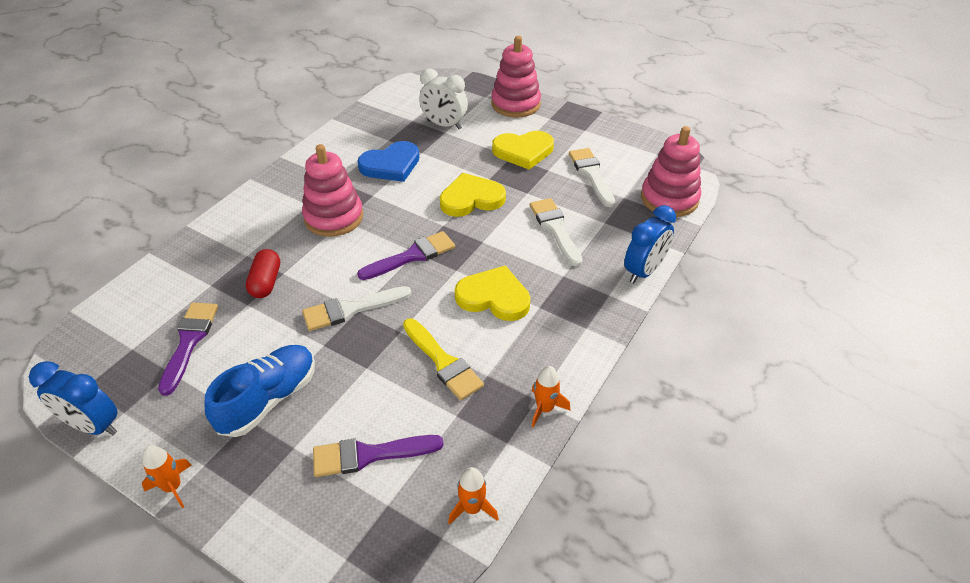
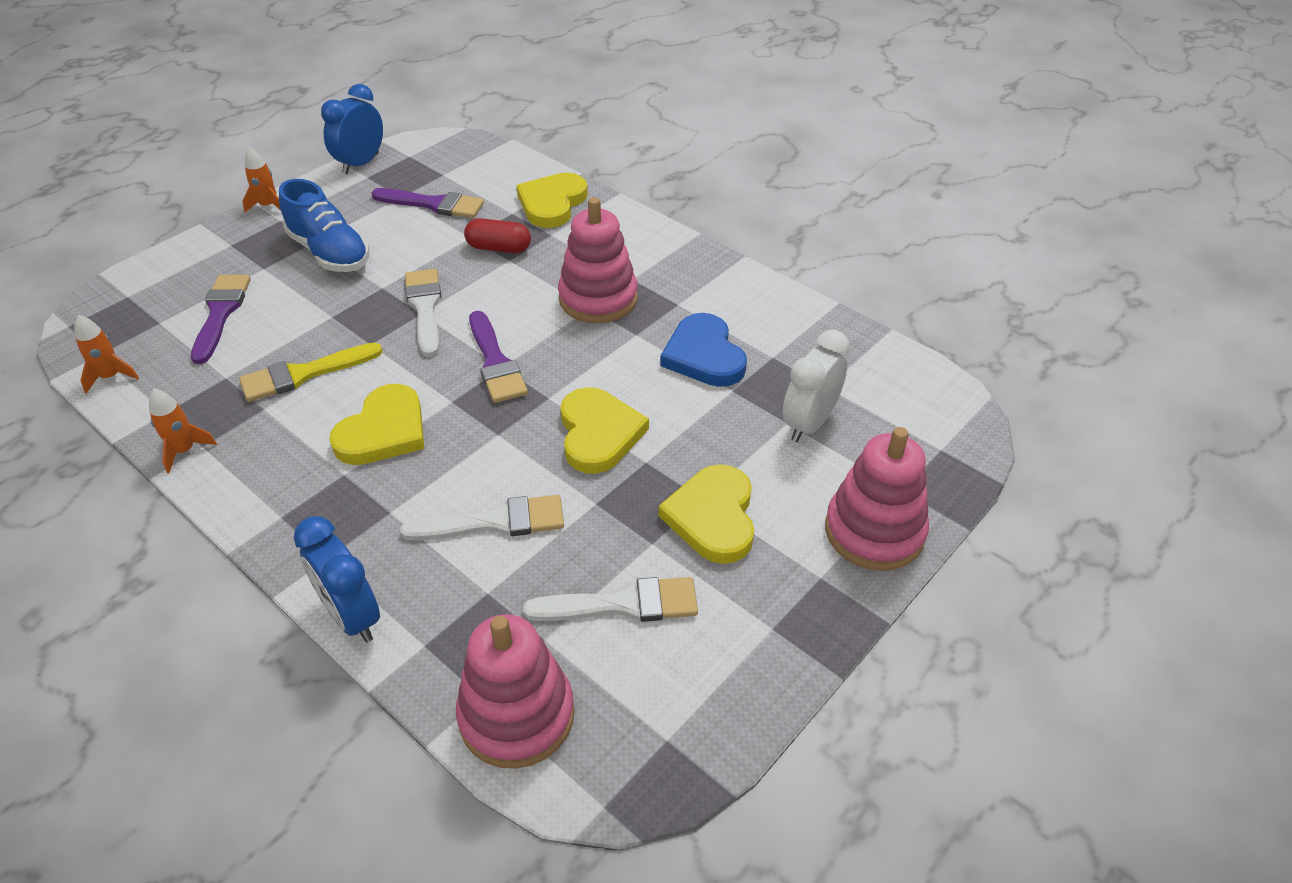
camera: 100 degrees right, 0 degrees up
(198, 262) = (552, 203): none -> yellow heart

